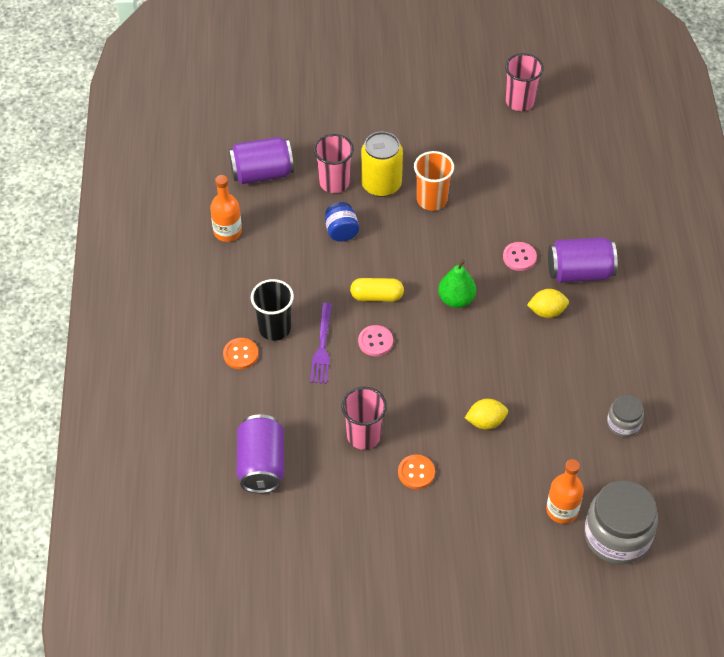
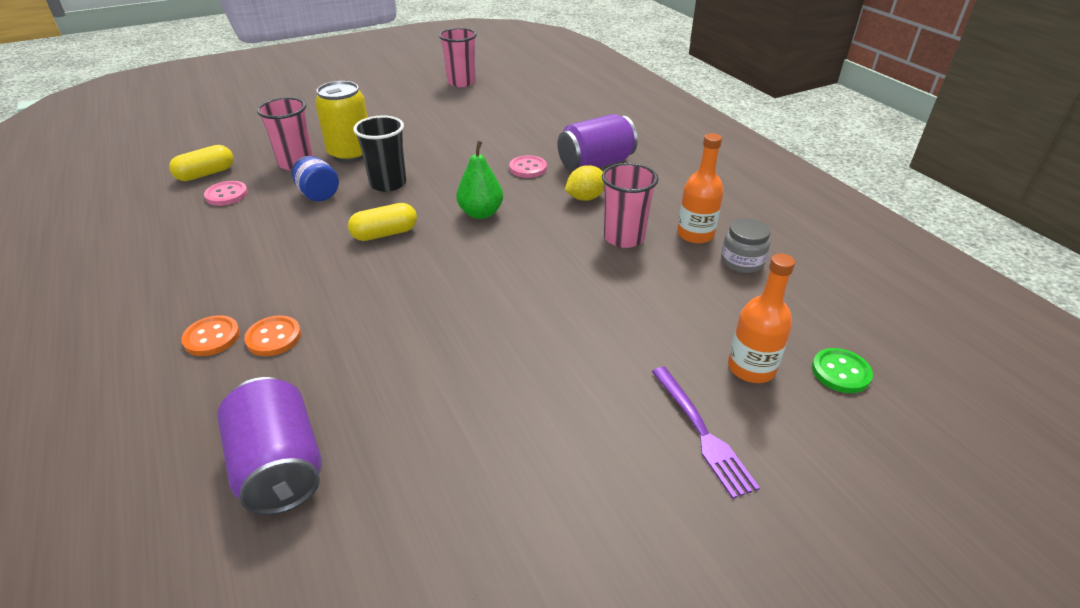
camera: 25 degrees left, 15 degrees down
(227, 232) = (169, 227): orange bottle -> orange bottle (695, 234)
(262, 173) = (206, 174): purple can -> yellow capsule
(274, 328) = (257, 297): black cup -> black cup (388, 184)
(322, 347) = (332, 297): purple fork -> purple fork (703, 434)
(364, 436) = (432, 374): pink cup -> pink cup (624, 238)
(375, 341) = (402, 273): pink button -> pink button (226, 195)
(416, 472) = (531, 393): orange button -> orange button (273, 337)
(432, 200) = (411, 152): orange cup -> none
(485, 422) = (587, 307): yellow lemon -> none
(617, 536) = (840, 372): grey jar -> green button

